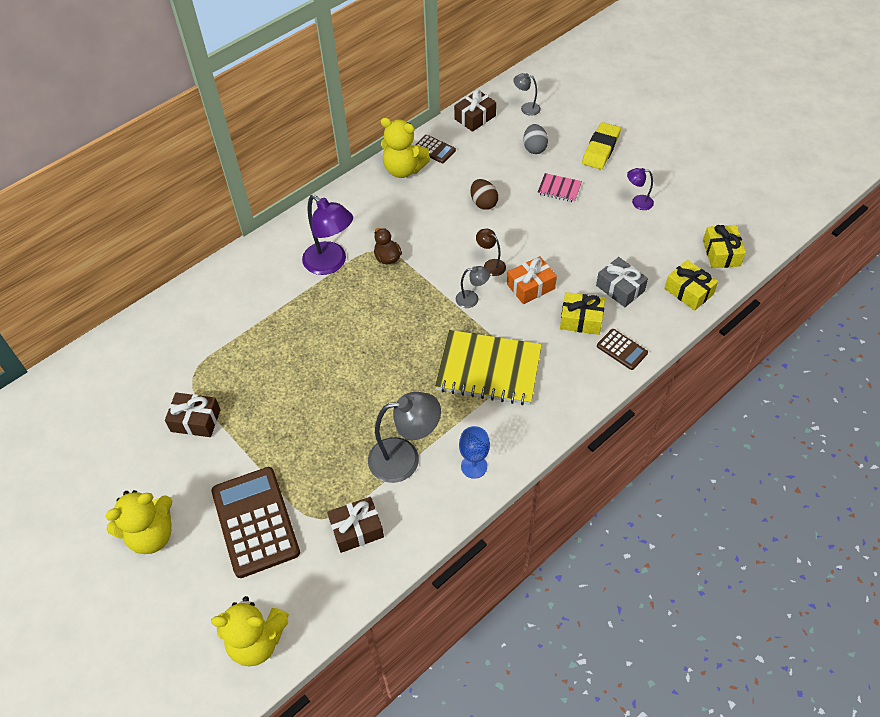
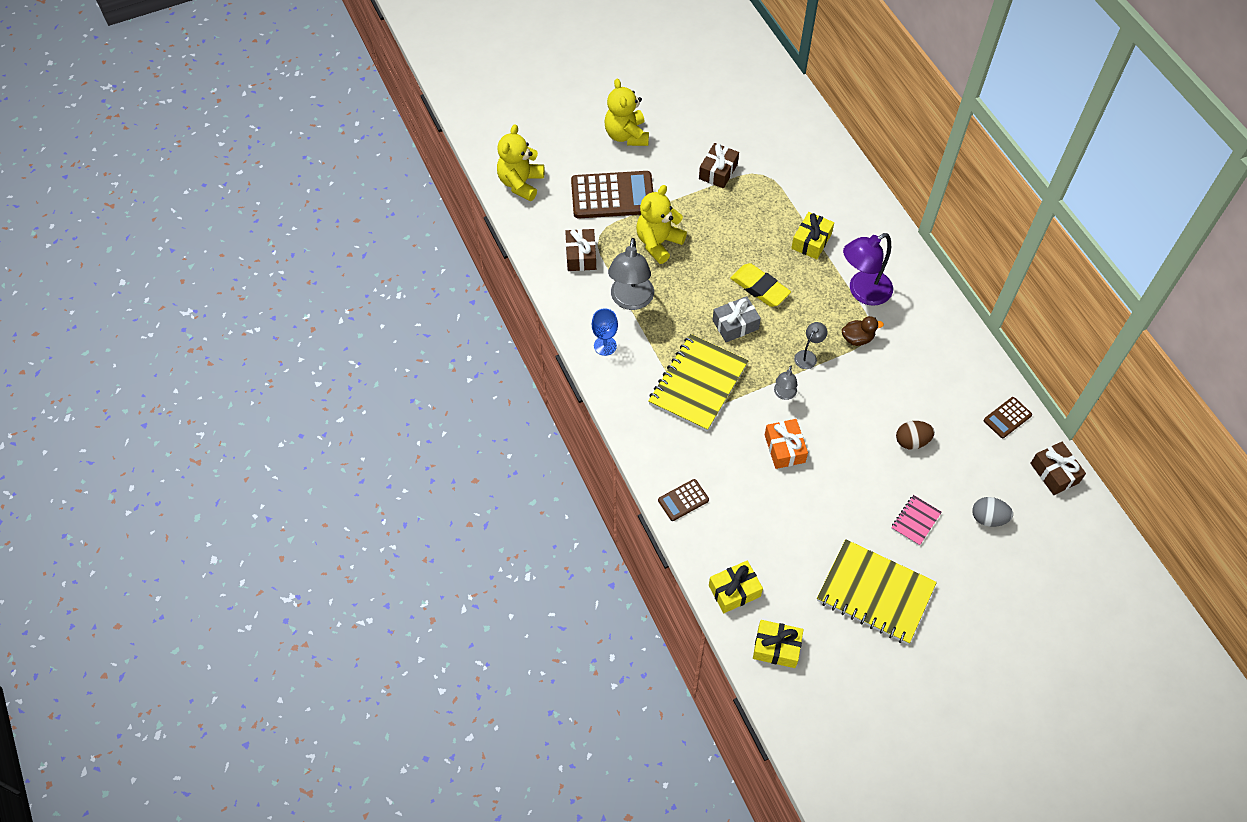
camera: 105 degrees right, 5 degrees up
(404, 169) = (981, 381): yellow teddy bear -> yellow teddy bear (658, 243)
(490, 265) = (823, 422): brown lamp -> none
(526, 108) = (1061, 532): grey lamp -> grey lamp (808, 356)
(581, 319) = (730, 478): yellow gift -> yellow gift (811, 241)
(601, 149) = (971, 588): yellow eraser -> yellow eraser (759, 288)
(620, 288) = (758, 527): grey gift -> grey gift (735, 324)
(637, 202) = (875, 593): purple lamp -> yellow notebook

